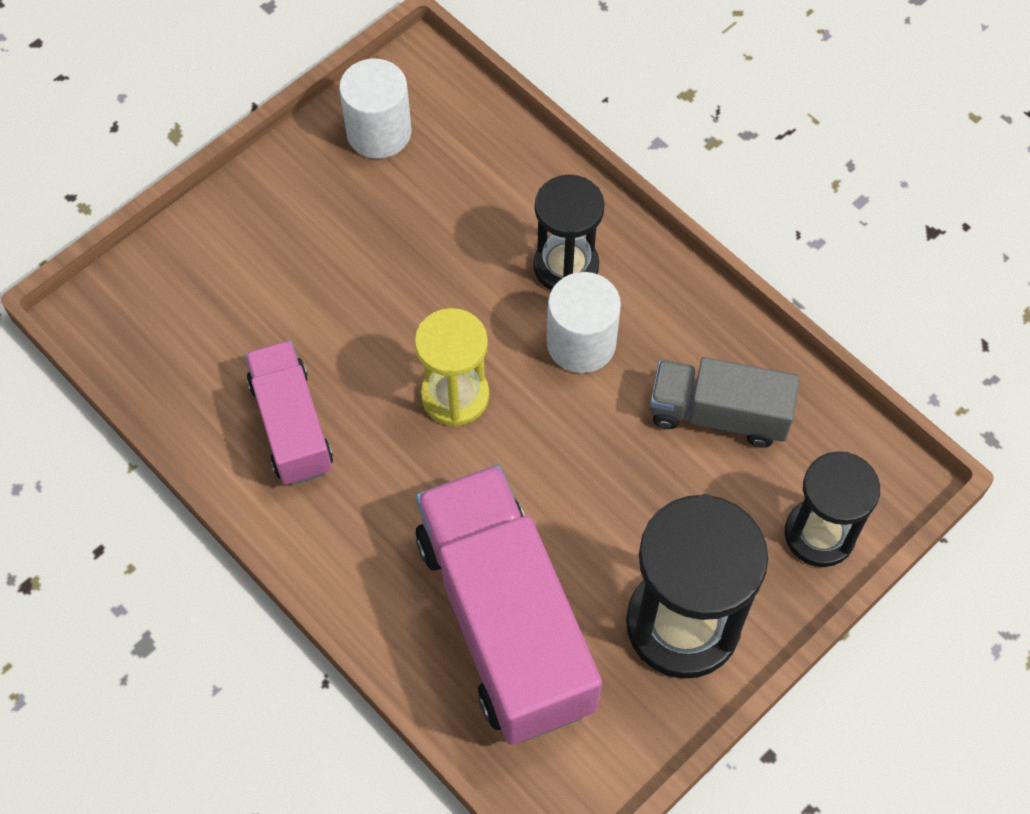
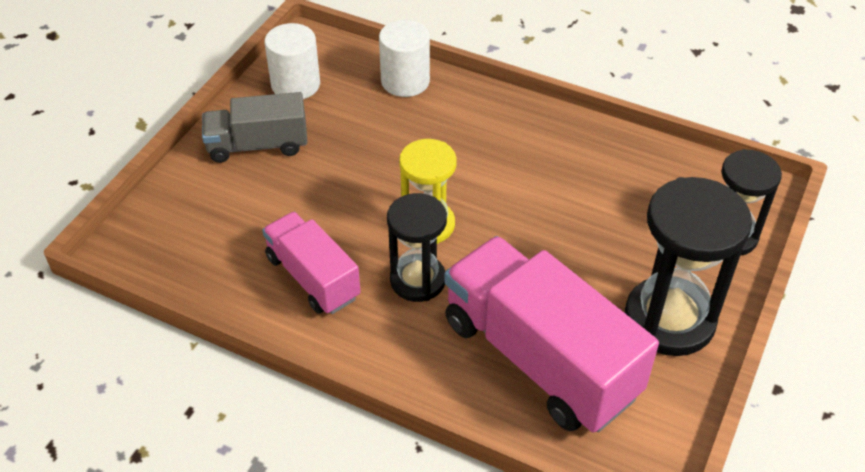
camera: 20 degrees left, 15 degrees down
(566, 266) = (468, 127): black hourglass -> black hourglass (418, 280)
(581, 343) = (502, 169): white cylinder -> white cylinder (405, 81)
(718, 414) = (620, 184): grey truck -> grey truck (258, 145)

